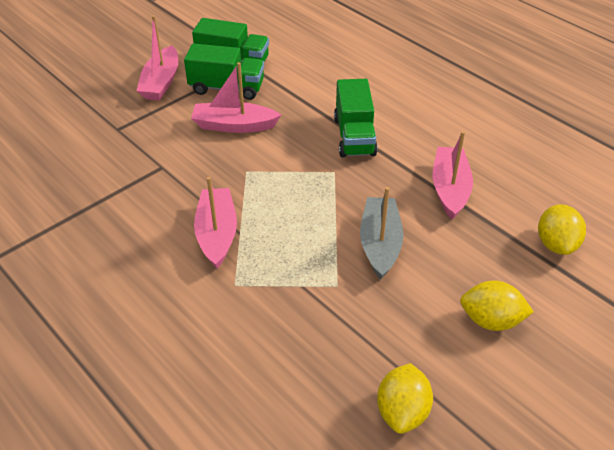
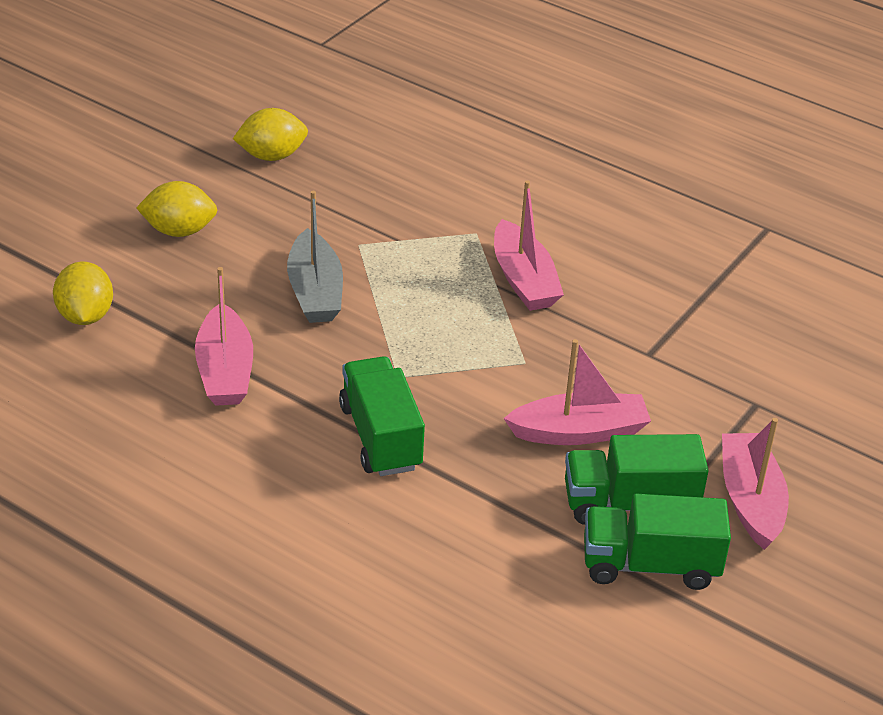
camera: 165 degrees right, 5 degrees down
(402, 411) = (271, 156): yellow lemon -> yellow lemon turned 75 degrees clockwise

